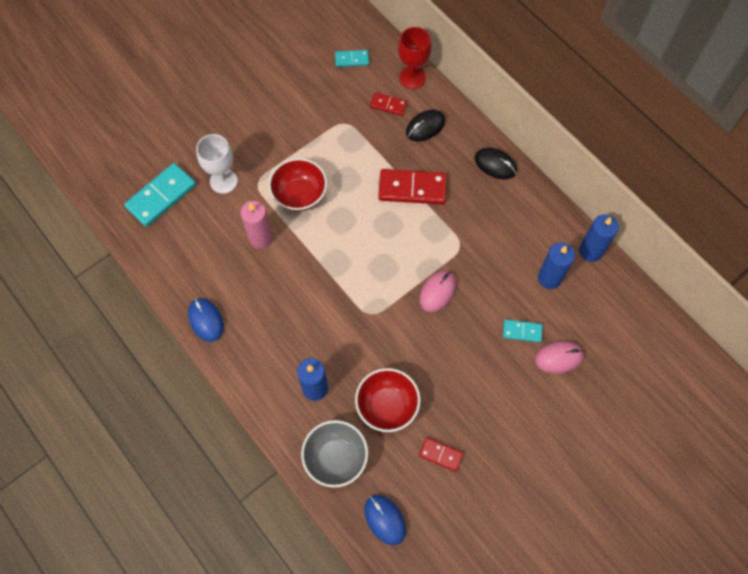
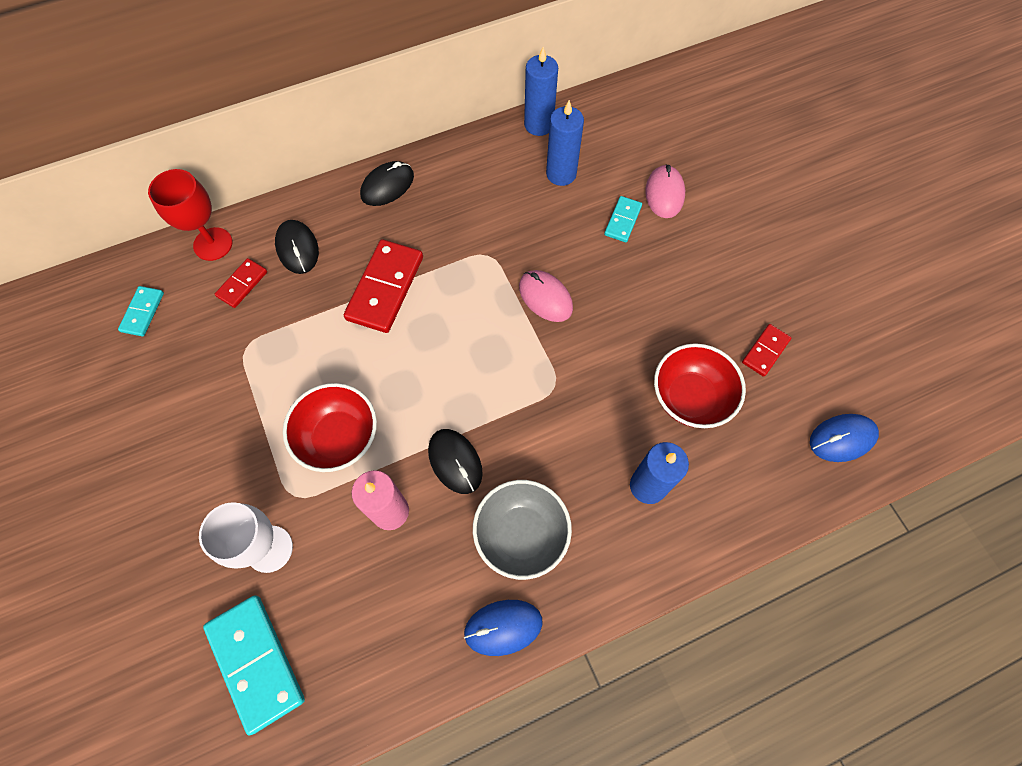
camera: 75 degrees left, 0 degrees up
(301, 266) = (455, 461): none -> black mouse
(335, 458) = (752, 481): grey bowl -> grey bowl (521, 534)

